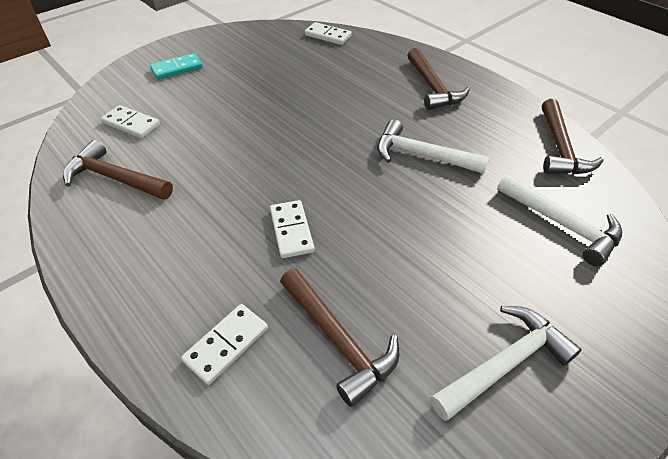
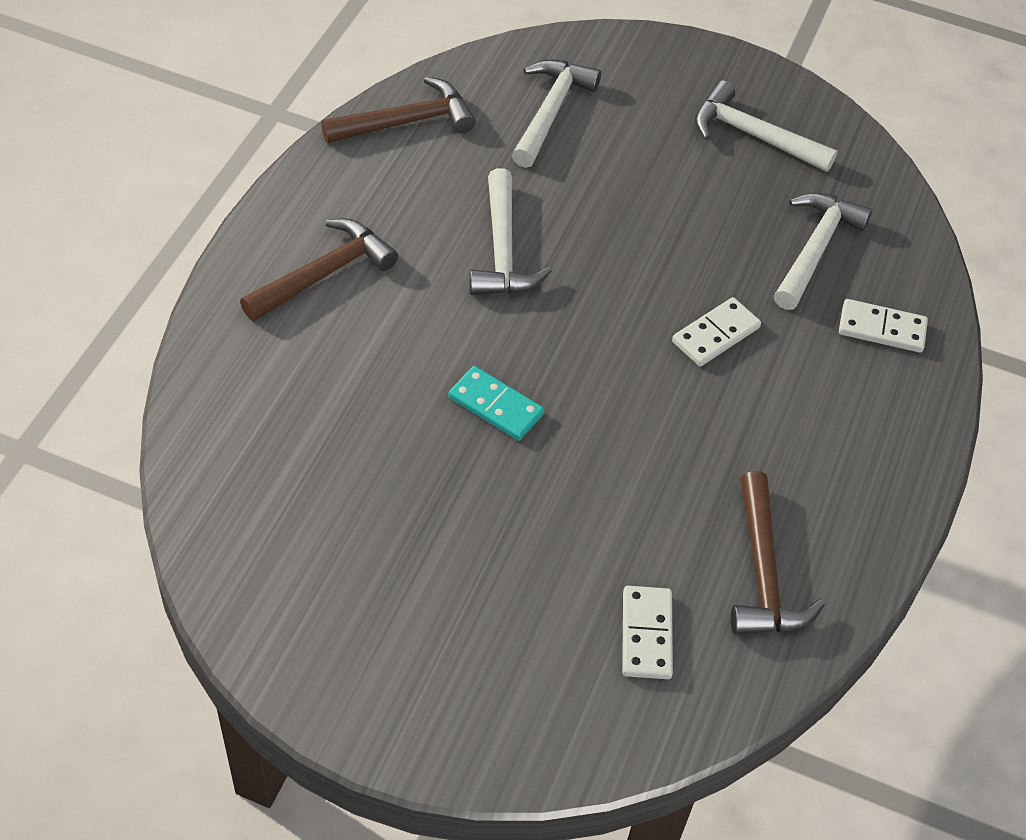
camera: 120 degrees left, 5 degrees up
(177, 68) = (455, 669): turquoise domino -> turquoise domino (495, 406)
(328, 36) = (210, 472): white domino -> none
(338, 340) = (815, 249): brown hammer -> white hammer

